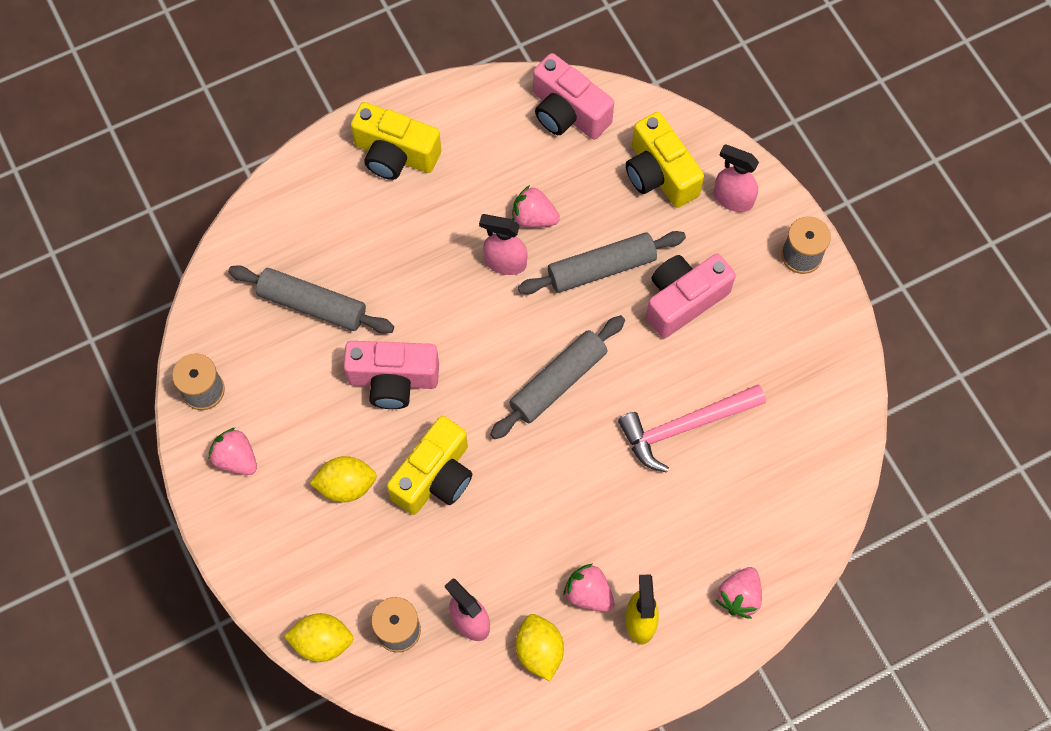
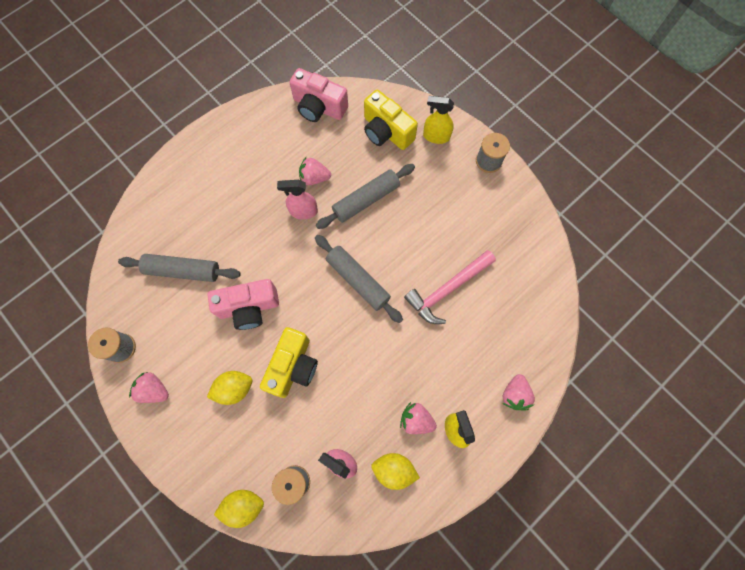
camera: 15 degrees left, 5 degrees up
(395, 154) = (215, 159): yellow camera -> none
(539, 650) = (394, 469): yellow lemon -> yellow lemon turned 45 degrees counterclockwise
(558, 381) = (358, 280): grey rolling pin -> grey rolling pin turned 75 degrees counterclockwise
(683, 300) = (423, 207): pink camera -> none
(732, 199) = (436, 136): pink spray bottle -> yellow spray bottle

